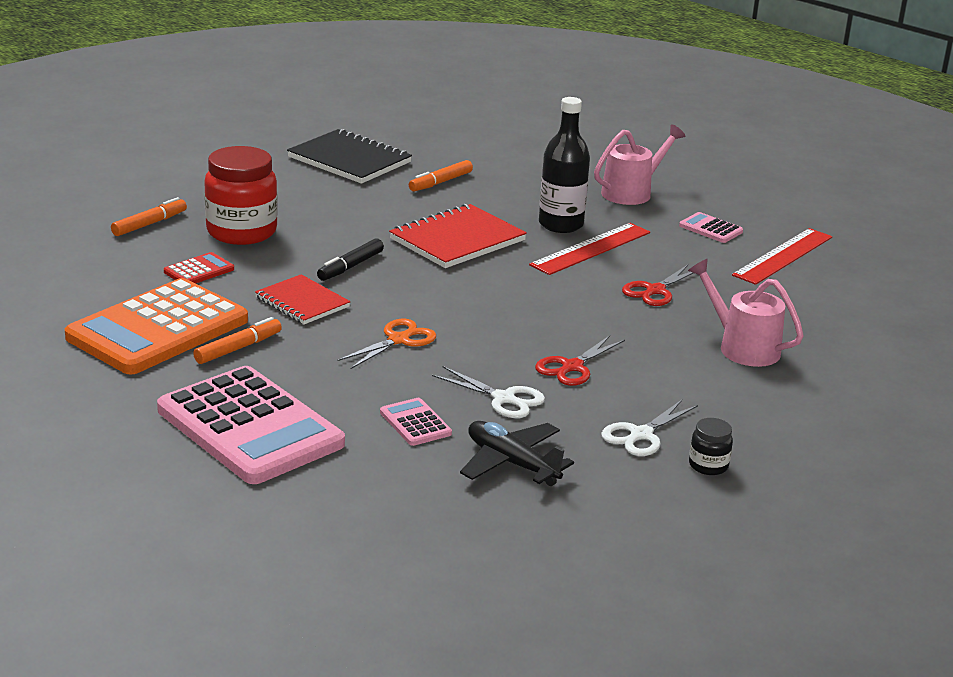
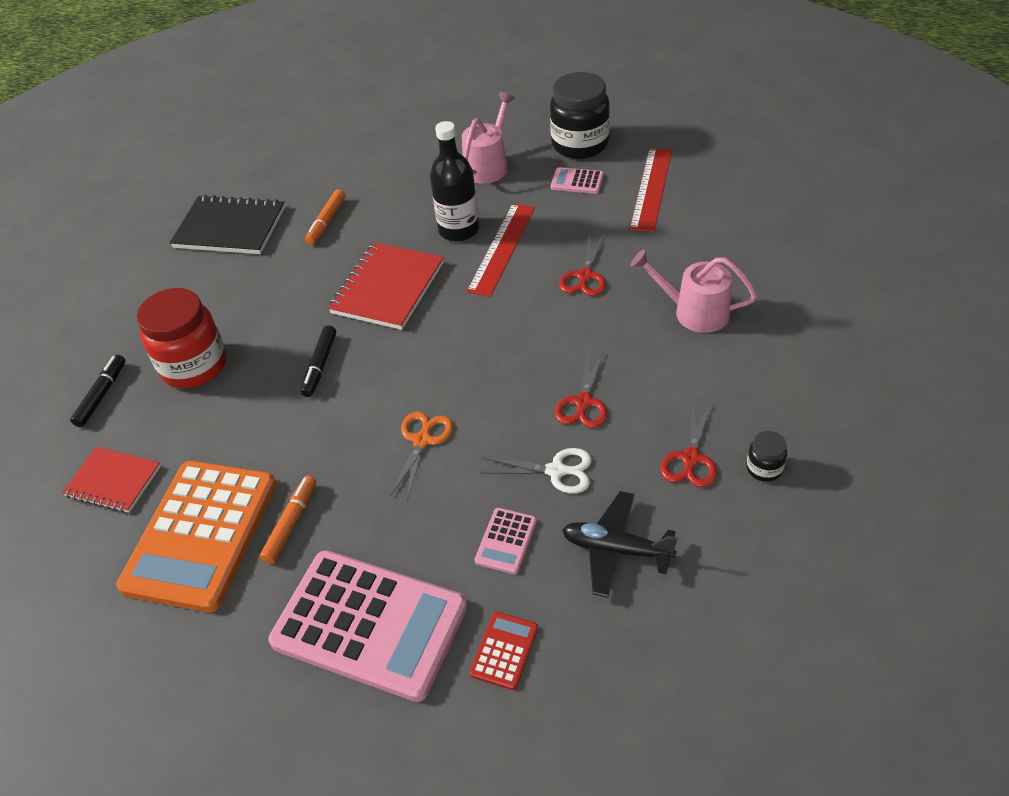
camera: 20 degrees left, 20 degrees up
(149, 224) = (101, 395): orange marker -> black marker
(199, 270) = (188, 436): red calculator -> red calculator (504, 650)
(302, 302) = (308, 433): red notebook -> red notebook (113, 481)
(415, 423) = (506, 541): pink calculator -> pink calculator turned 105 degrees counterclockwise
(640, 435) = (690, 459): white scissors -> red scissors
(739, 206) = (580, 144): none -> black jar

